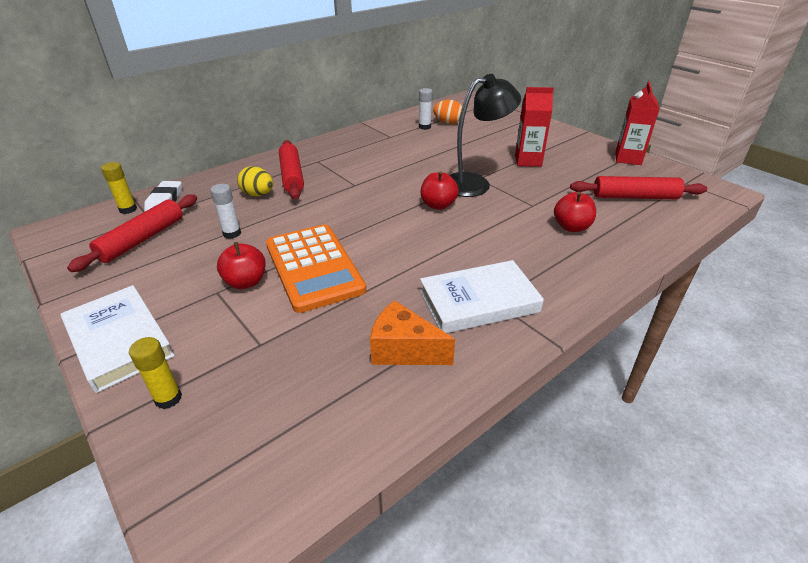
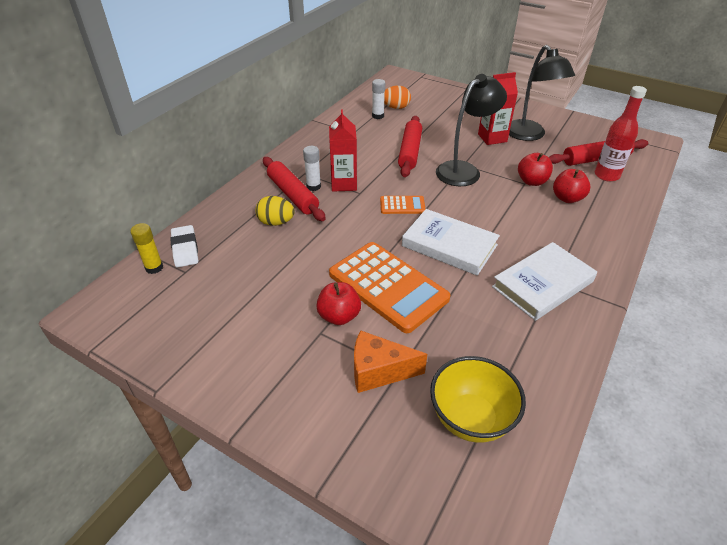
camera: 20 degrees left, 5 degrees up
(119, 341) = (270, 404): white book -> white book (449, 245)
(142, 239) = (200, 297): red rolling pin -> red rolling pin (409, 152)
(168, 398) = (361, 442): yellow glue stick -> none
(232, 233) = (285, 270): white glue stick -> white glue stick (313, 186)
(293, 410) = (471, 418): none -> yellow bowl
(386, 202) = (402, 205): none -> orange calculator
(404, 350) = (516, 342): orange cheese -> orange cheese (378, 371)
(438, 205) = (448, 199): red apple -> red apple (532, 181)
(571, 164) = (529, 135): none -> black lamp
(628, 158) = (569, 121): red carton -> red carton (344, 184)
(636, 214) = (606, 175): none -> red bottle

